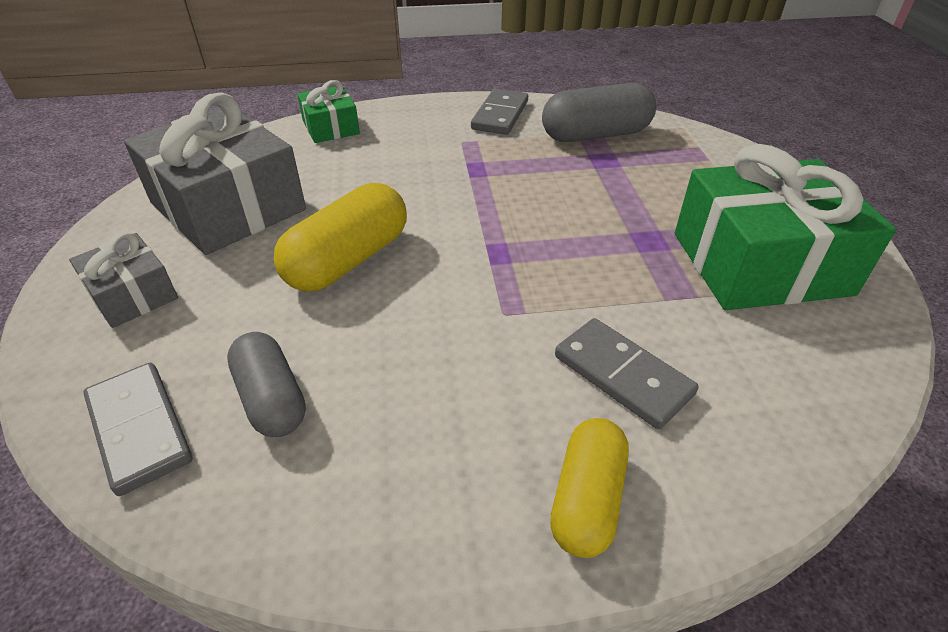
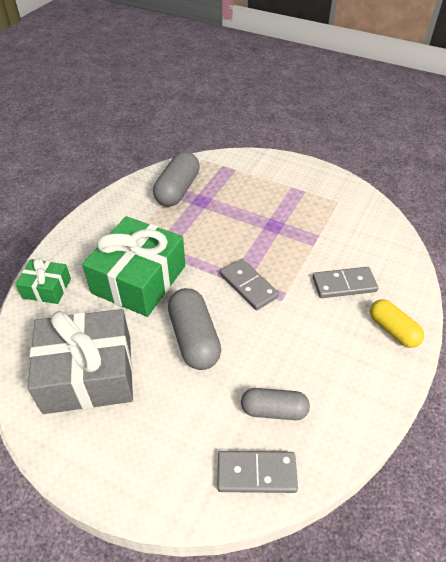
camera: 55 degrees left, 5 degrees up
(132, 294) = (139, 450): grey gift -> none
(348, 260) = (194, 338): yellow capsule -> grey capsule
(500, 115) = (118, 211): grey domino -> grey domino (248, 286)
(760, 263) = (315, 205): green gift -> green gift (139, 279)

